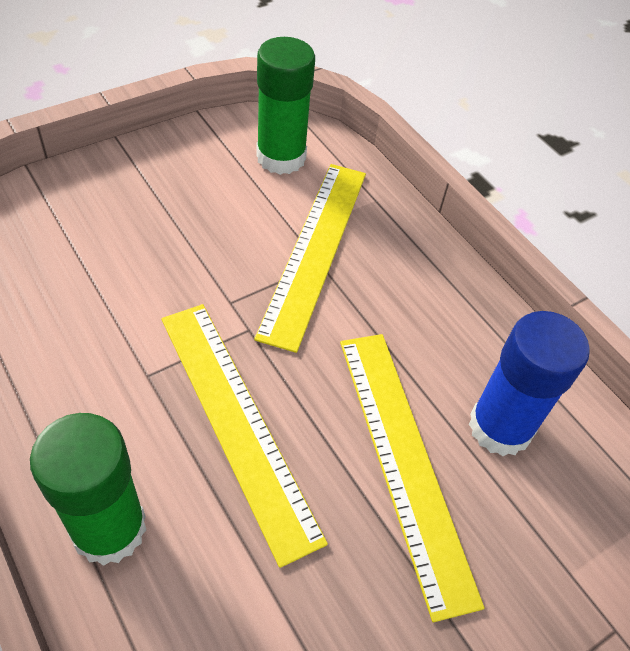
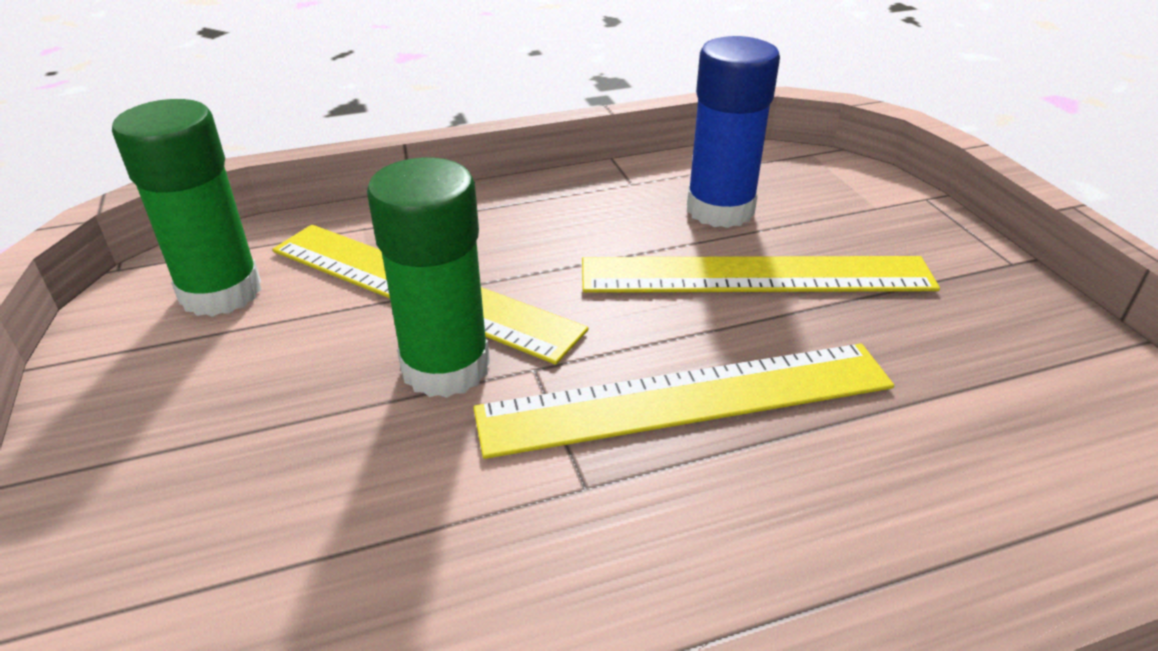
camera: 70 degrees left, 15 degrees down
(109, 529) = (851, 553): green glue stick -> green glue stick (445, 367)

